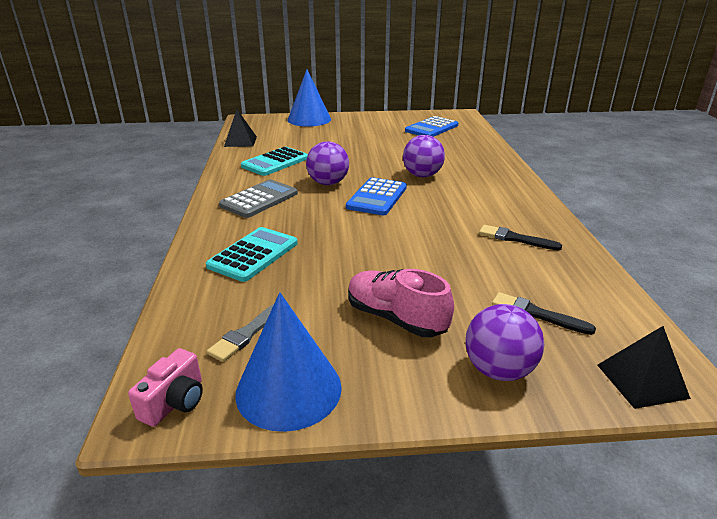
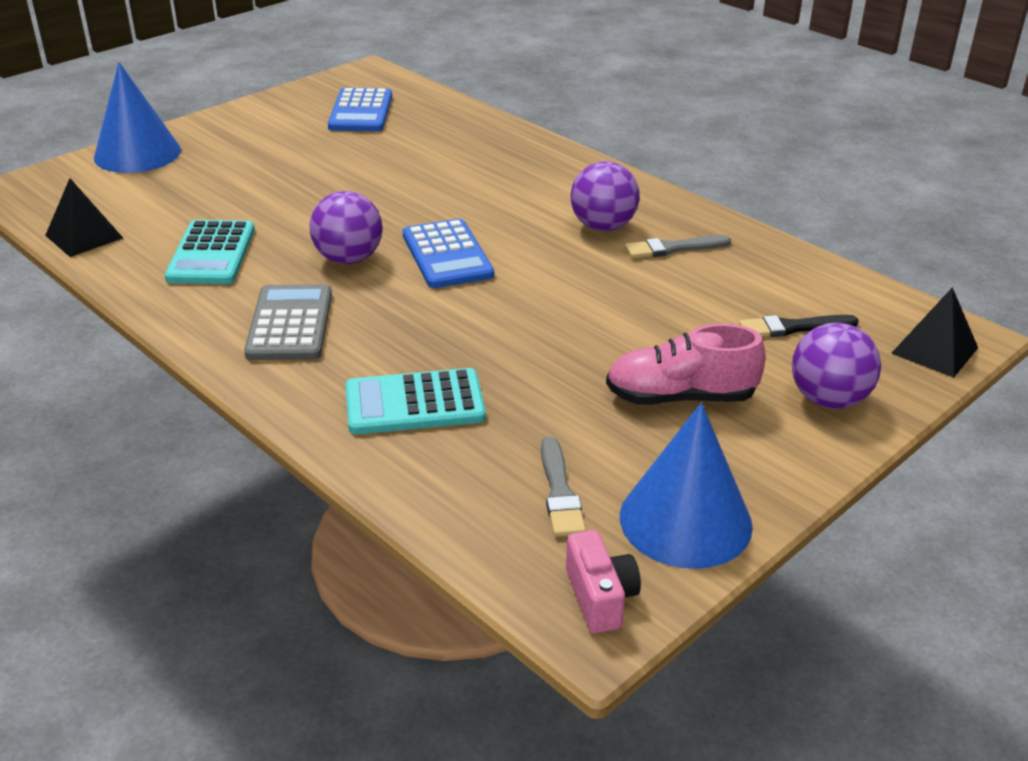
camera: 40 degrees left, 5 degrees up
(253, 255) = (414, 403): turquoise calculator -> turquoise calculator turned 90 degrees counterclockwise
(422, 175) = (457, 199): purple ball -> purple ball (603, 226)
(515, 238) = (673, 248): black brush -> grey brush

